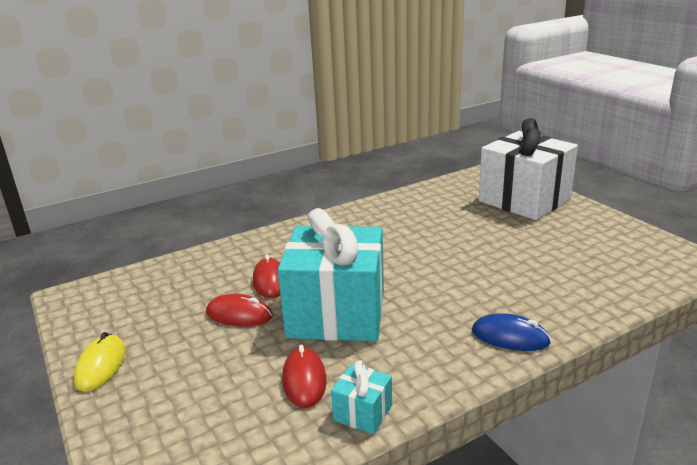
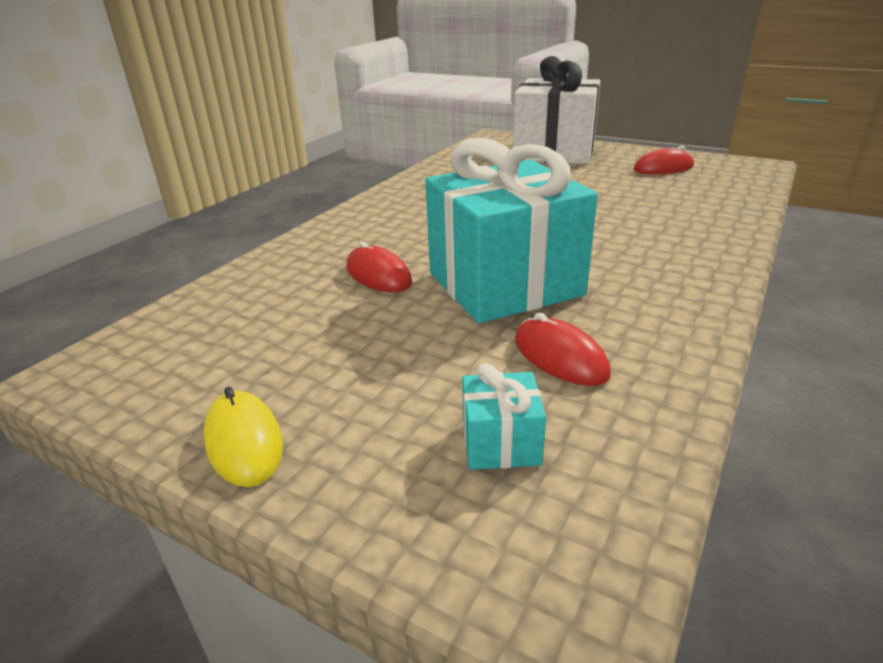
camera: 30 degrees left, 5 degrees up
(239, 315) = (384, 319): red mouse -> red mouse (663, 168)
(363, 413) = (670, 365): turquoise gift -> turquoise gift (501, 443)
(510, 337) = (703, 254): blue mouse -> none

